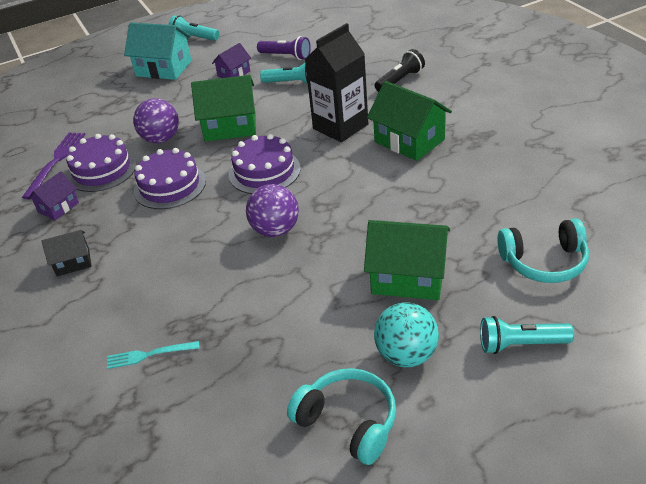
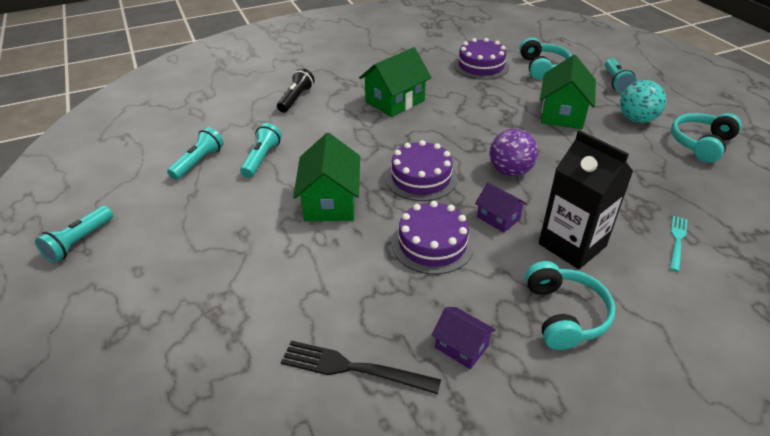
camera: 90 degrees left, 0 degrees up
(56, 162) = (353, 368): purple fork -> black fork
(73, 262) = (564, 314): black house -> turquoise headphones
(101, 170) = (386, 310): purple cake -> purple cake (481, 66)
(149, 355) = (677, 241): turquoise fork -> turquoise fork turned 150 degrees counterclockwise
(161, 139) = (335, 258): purple ball -> none
(164, 68) = (150, 268): turquoise house -> none
(234, 73) = (211, 201): purple house -> purple house (498, 218)
(286, 56) = (198, 162): purple flashlight -> turquoise flashlight
(340, 127) = (360, 133): black carton -> black carton (572, 245)
(400, 80) = (296, 99): black flashlight -> black flashlight turned 60 degrees clockwise

